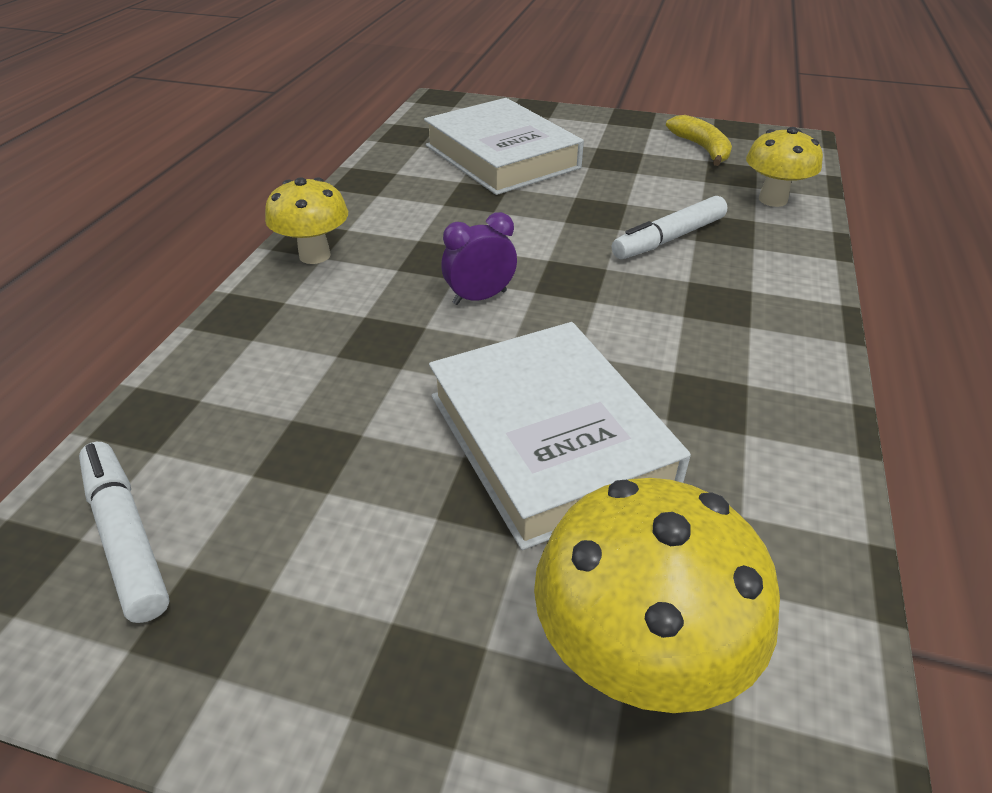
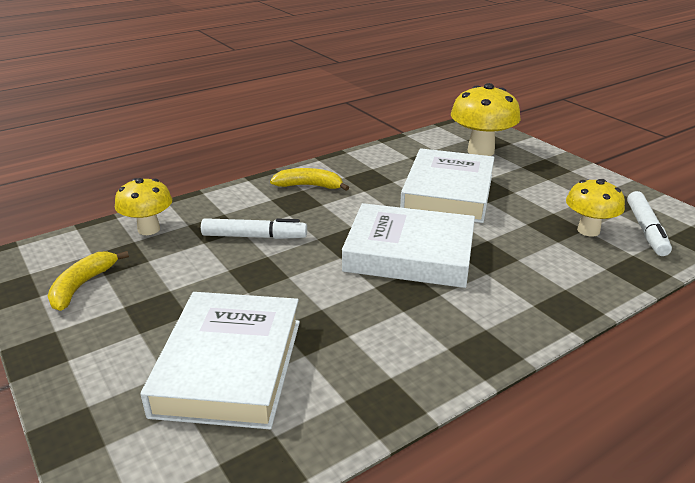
camera: 140 degrees left, 10 degrees down
(314, 255) = (491, 333): yellow mushroom -> yellow mushroom (588, 230)
(479, 297) = (409, 254): purple clock -> white book
(753, 336) = (309, 186): none -> yellow banana

